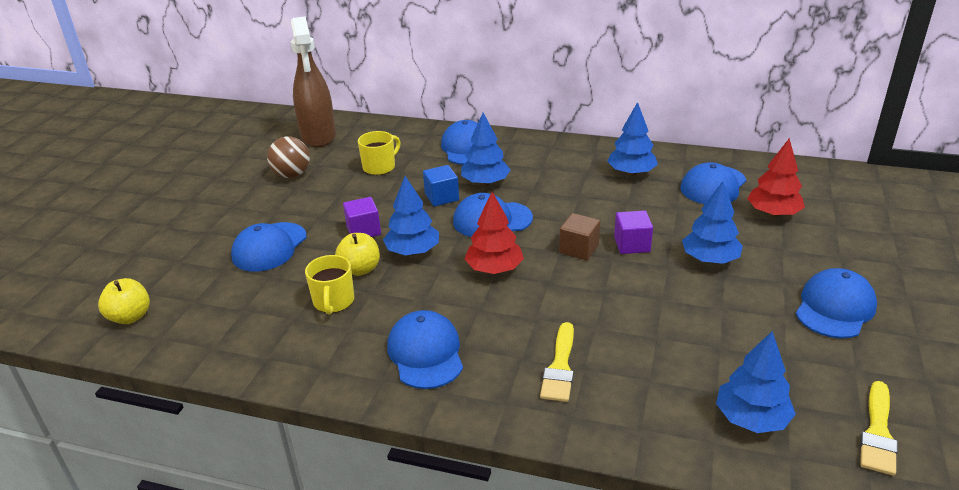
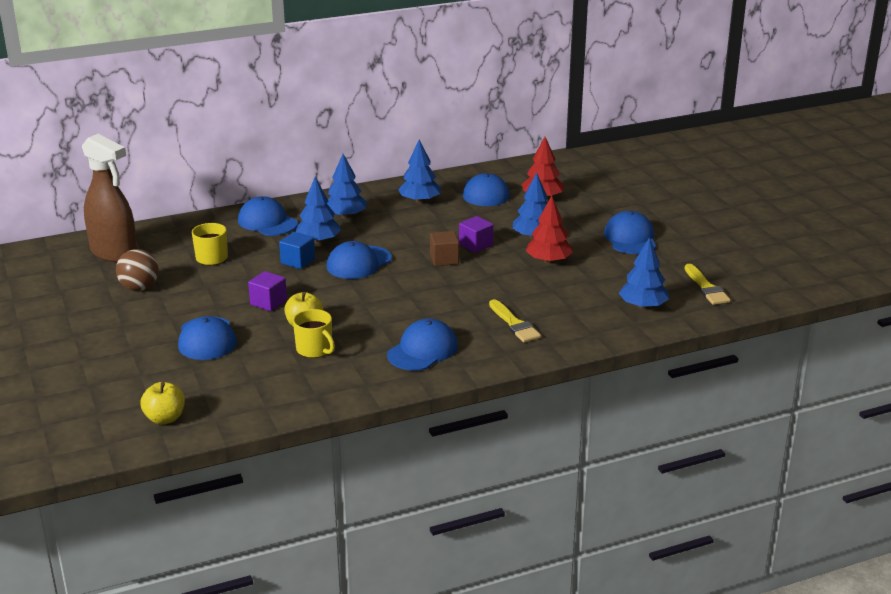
camera: 40 degrees left, 5 degrees down
(413, 251) = (328, 301): blue tree -> blue tree (345, 216)
(425, 353) = (422, 350): blue cap -> blue cap turned 90 degrees clockwise
(494, 269) = (402, 290): red tree -> red tree (548, 261)

